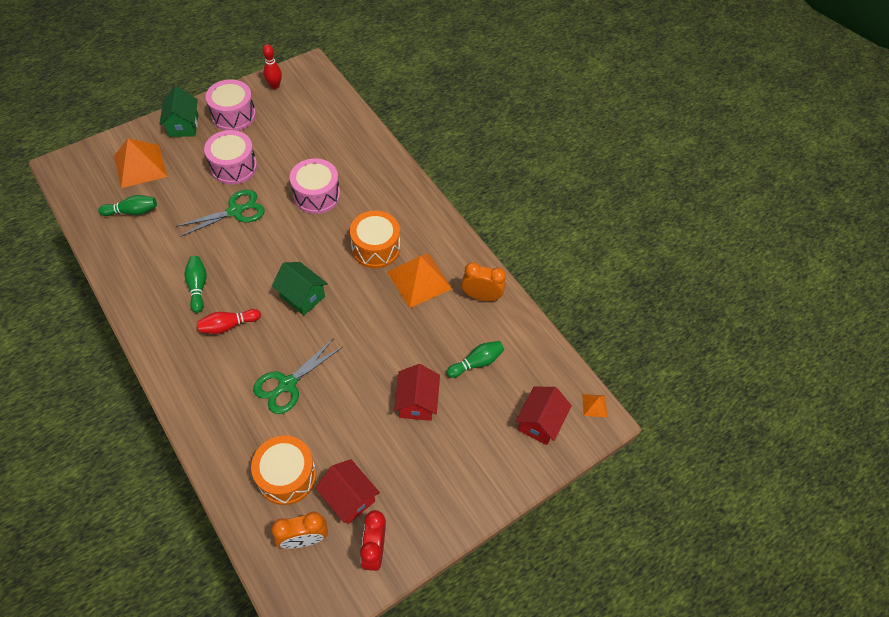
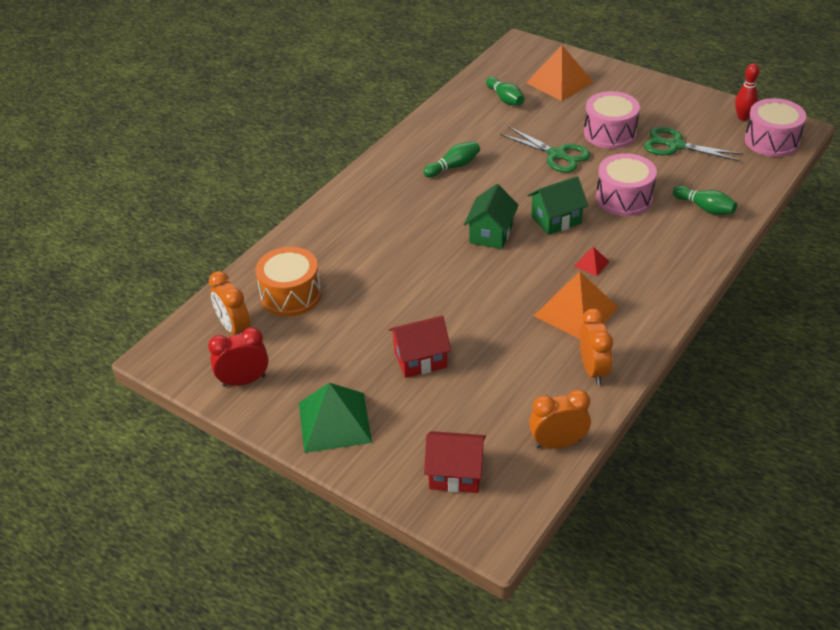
camera: 75 degrees right, 15 degrees down
(183, 125) = (631, 85): green house -> green house (556, 220)
(228, 325) = (425, 200): red bowling pin -> none
(233, 115) = (675, 108): pink drum -> pink drum (771, 141)
(287, 384) = (386, 260): green scissors -> green scissors (676, 145)
(349, 498) = (288, 345): red house -> none
(375, 248) = (591, 264): orange drum -> red pyramid
(454, 489) = (334, 422): none -> green pyramid
(476, 363) = (499, 393): green bowling pin -> green bowling pin (705, 208)
(537, 347) = (558, 443): none -> orange clock
(594, 405) = (510, 523): orange pyramid -> none

